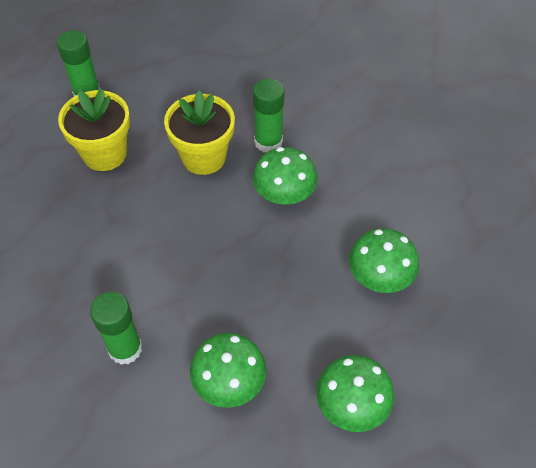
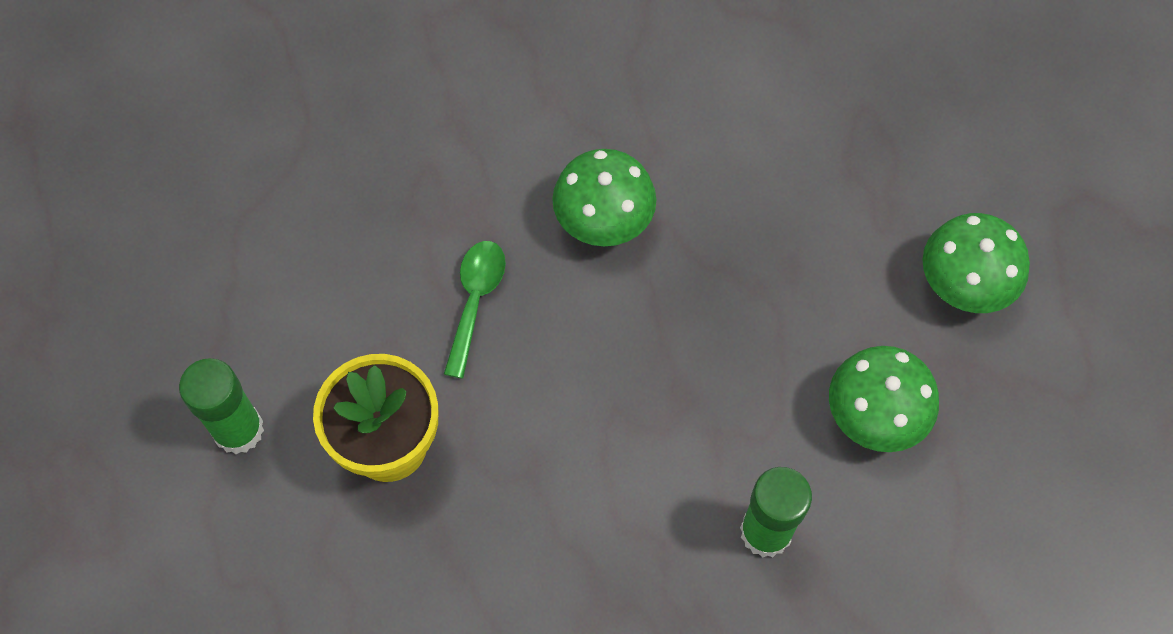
camera: 65 degrees left, 10 degrees up
(203, 157) = (475, 301): yellow flower pot -> green spoon
(268, 142) = (494, 199): green glue stick -> none
(379, 277) = (797, 164): green mushroom -> none

